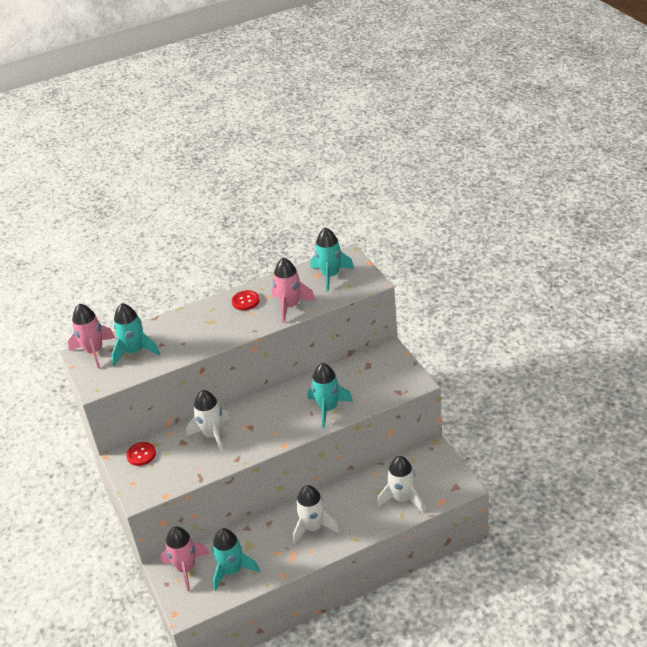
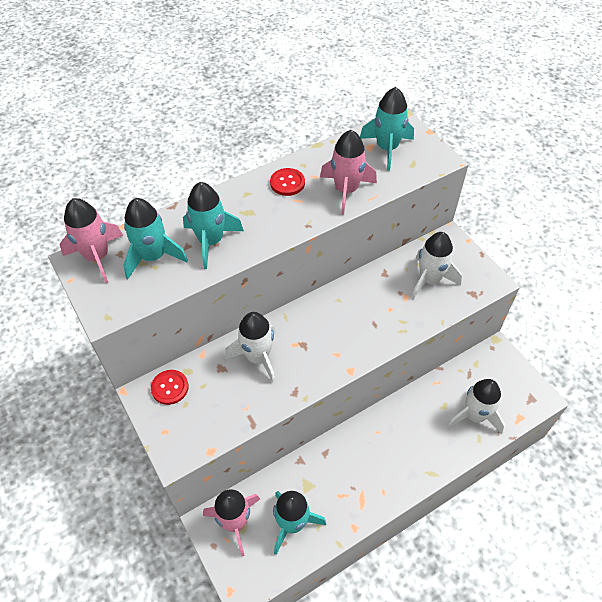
camera: 10 degrees left, 15 degrees up
(313, 527) = (379, 458): white rocket -> white rocket (429, 280)
(328, 409) = (393, 318): turquoise rocket -> turquoise rocket (211, 241)

